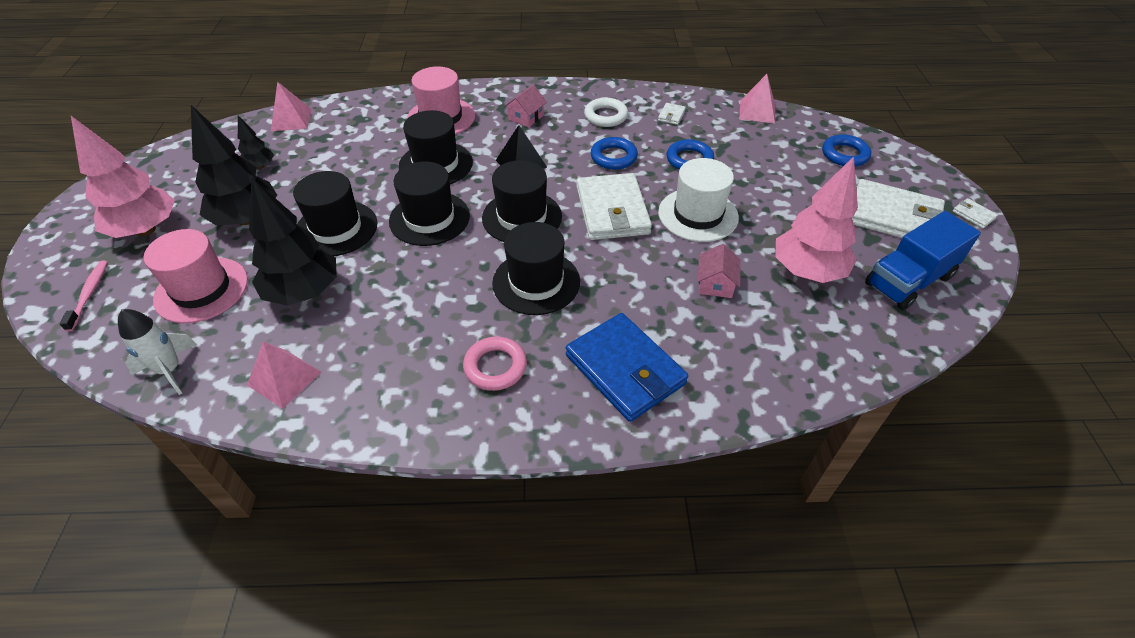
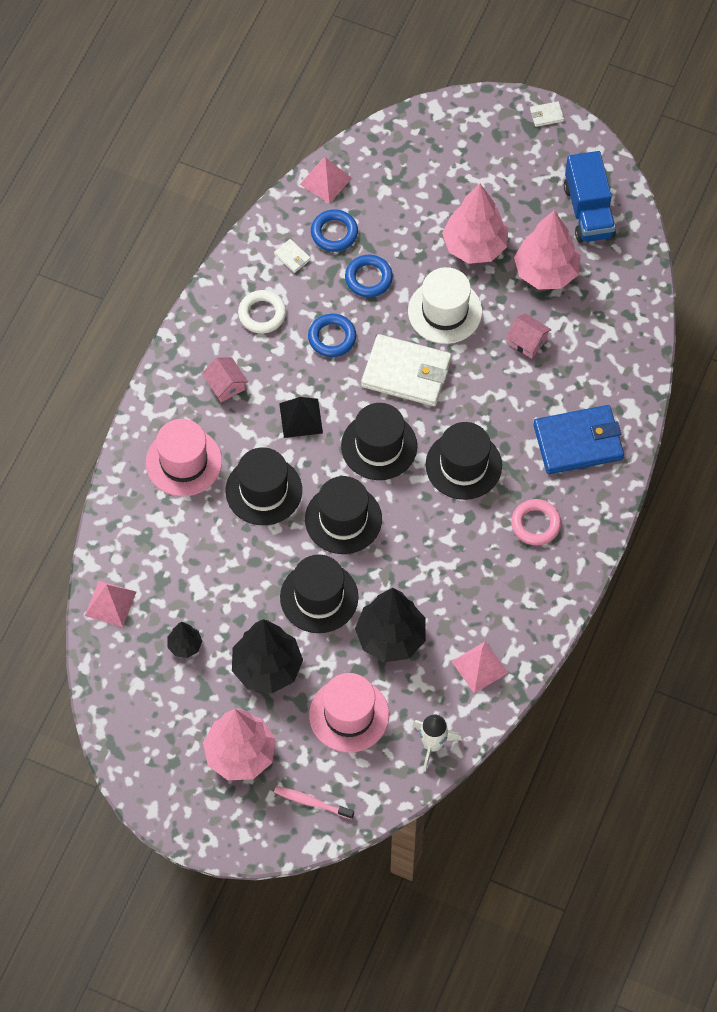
camera: 65 degrees left, 15 degrees up
(785, 212) = (475, 246): none -> pink tree
(844, 154) = (426, 152): blue ring -> blue ring (334, 233)
(893, 216) = (519, 172): white wallet -> none

